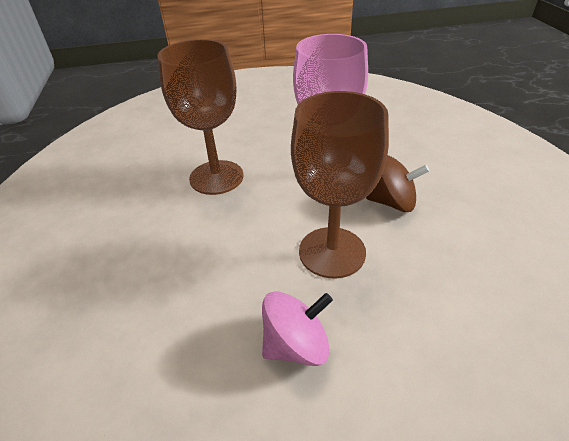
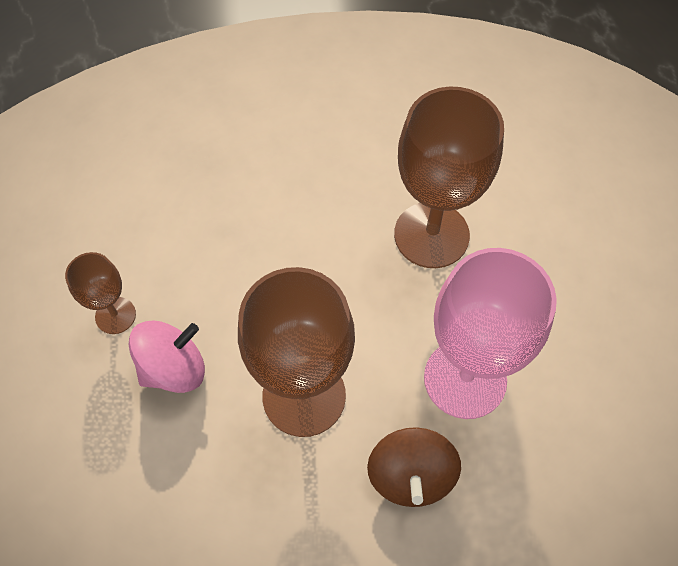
camera: 80 degrees right, 20 degrees up
(225, 403) = (115, 315): none -> brown goblet
(296, 345) = (174, 368): pink spinning top -> pink spinning top turned 90 degrees counterclockwise

